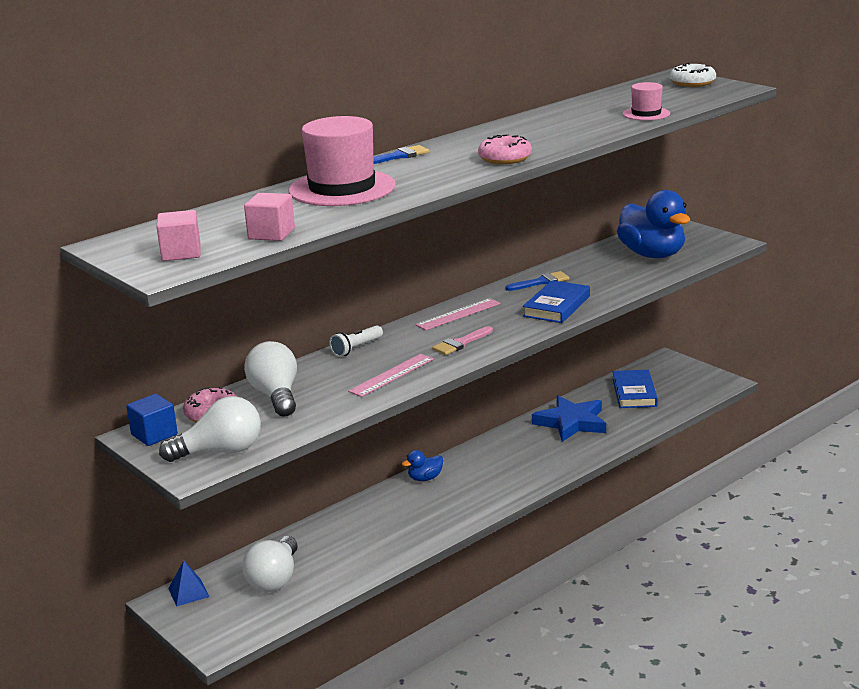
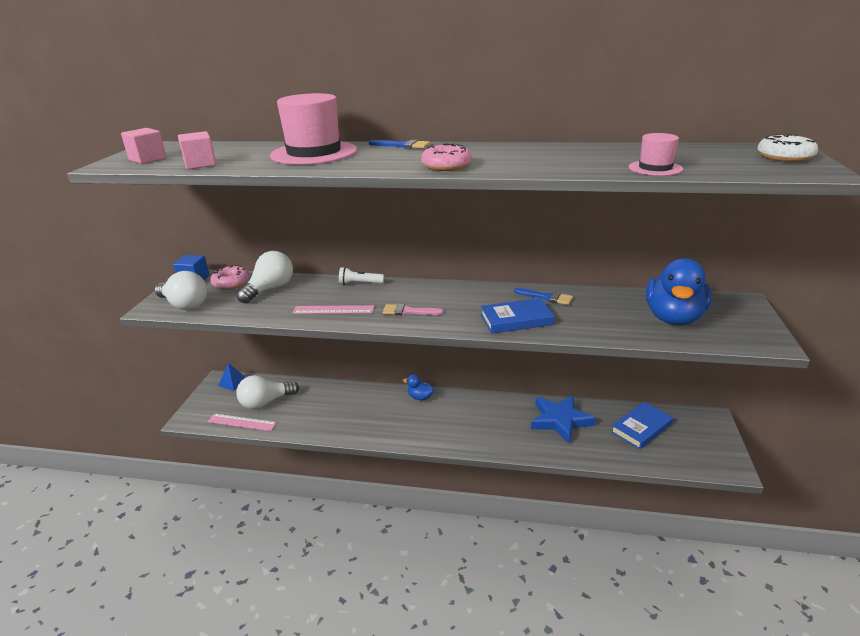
camera: 50 degrees right, 5 degrees up
(458, 314) = (451, 292): pink ruler -> pink ruler (242, 422)

